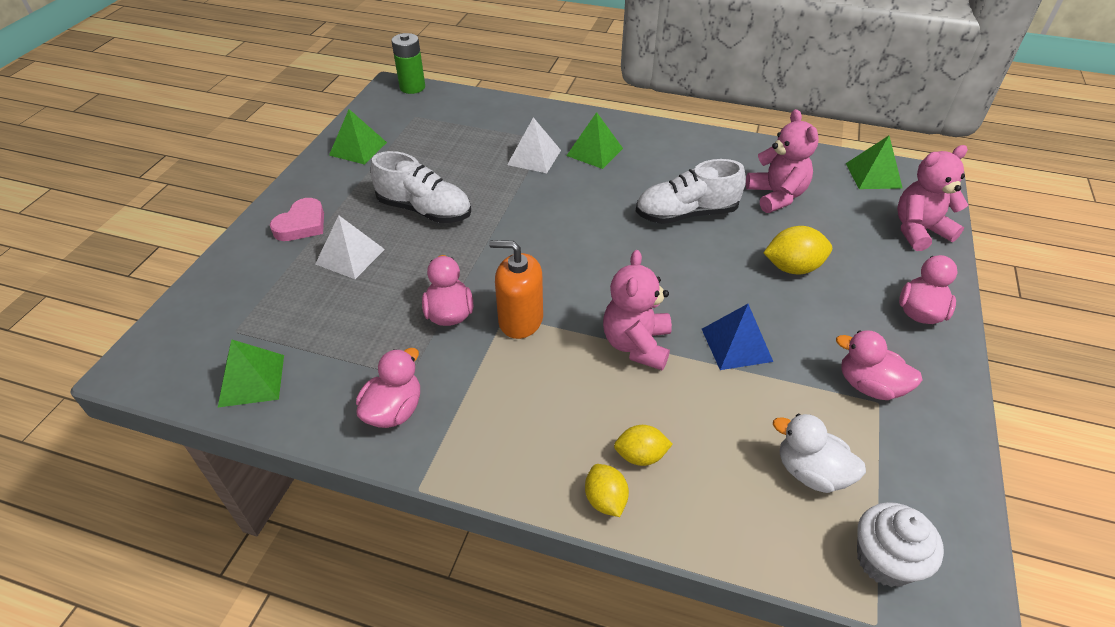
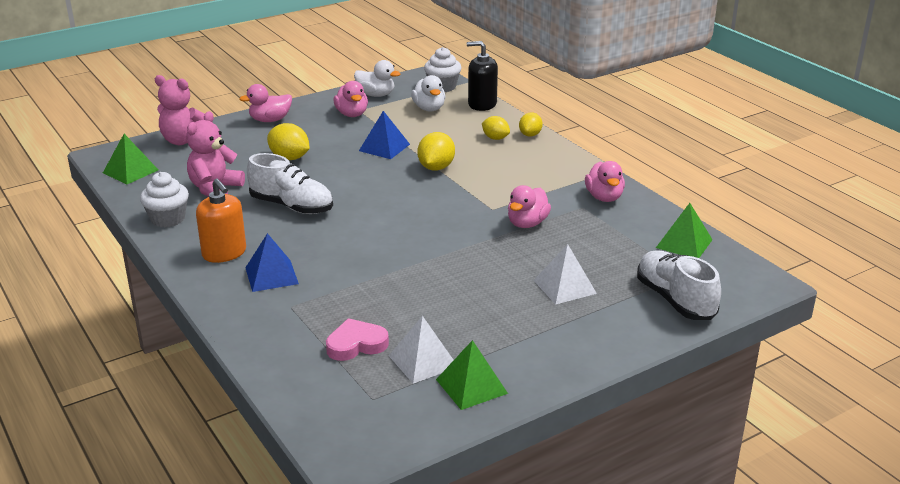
camera: 140 degrees left, 15 degrees down
(302, 224) = (586, 330): pink heart -> pink heart (356, 344)
(394, 410) = (604, 197): pink duck -> pink duck turned 75 degrees counterclockwise
(412, 87) = (326, 446): green battery -> none
(424, 210) = (472, 294): white shoe -> white shoe (675, 300)
(520, 320) = (486, 203): orange soap dispenser -> orange soap dispenser (224, 253)
(534, 157) = (325, 295): white pyramid -> white pyramid (423, 361)
(594, 152) = (271, 275): green pyramid -> blue pyramid
(636, 345) = (436, 167): pink teddy bear -> yellow lemon
(749, 153) = (168, 219): none -> white cupcake
(763, 545) = (482, 104): none -> black soap dispenser
(921, 457) = (376, 95): none -> white duck

